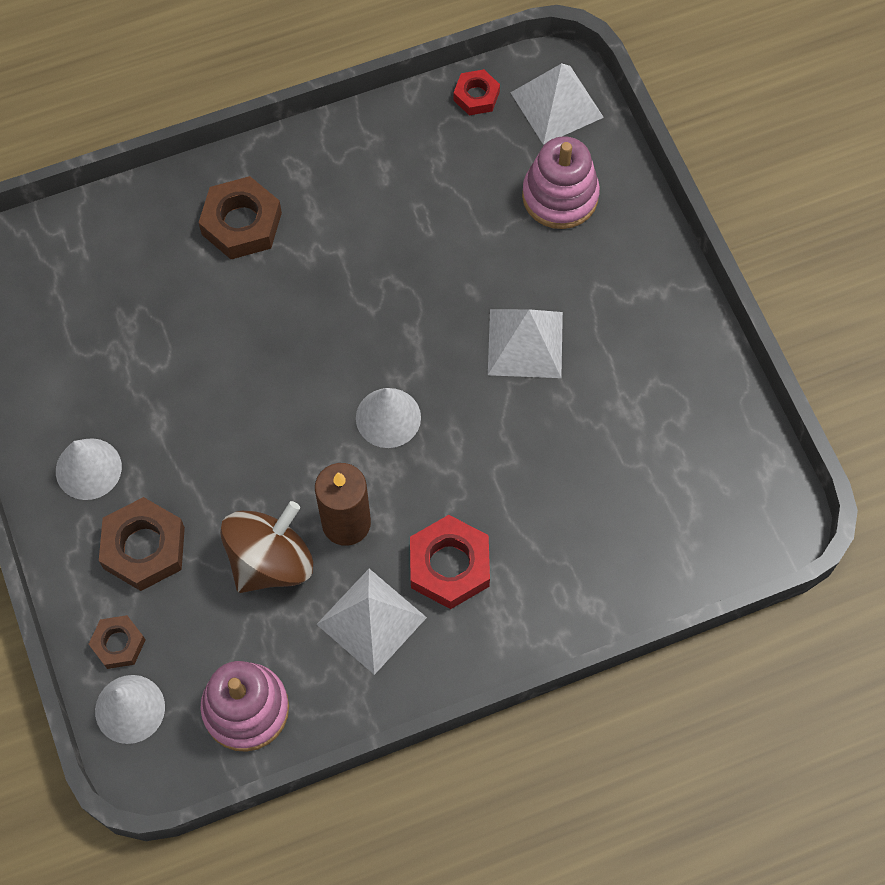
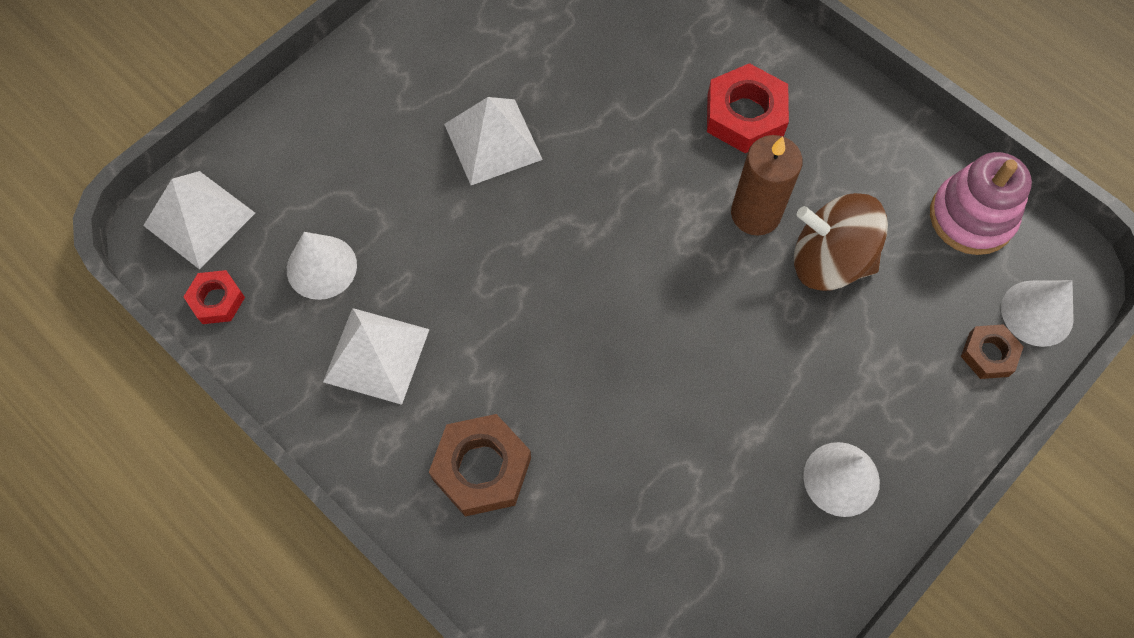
camera: 115 degrees left, 0 degrees up
(144, 548) = (886, 380): brown nut -> none
(371, 620) = (831, 154): white pyramid -> white pyramid (376, 355)
(388, 417) = (631, 224): white cone -> white cone (321, 267)
(560, 196) = (312, 174): pink stacking toy -> none

